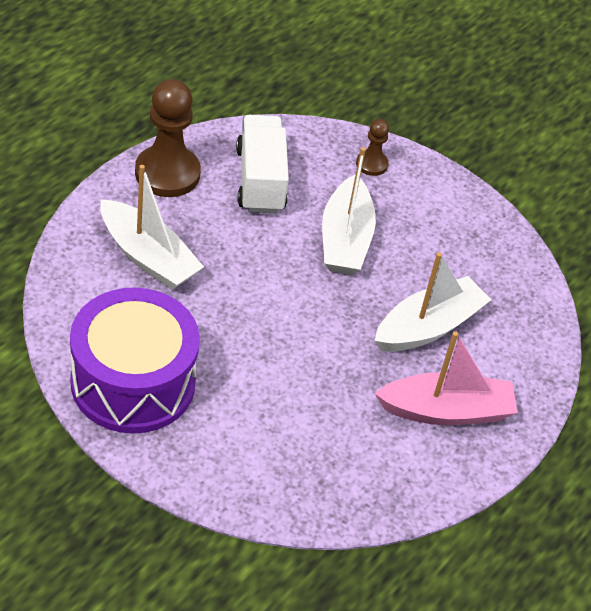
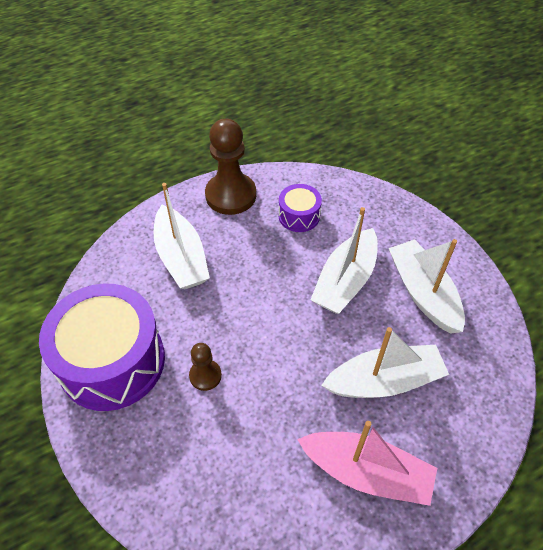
camera: 30 degrees right, 5 degrees up
(260, 180) = (299, 216): white truck -> purple drum
(371, 164) = (396, 222): brown pawn -> brown pawn (205, 375)
(431, 233) = (423, 293): none -> white boat

